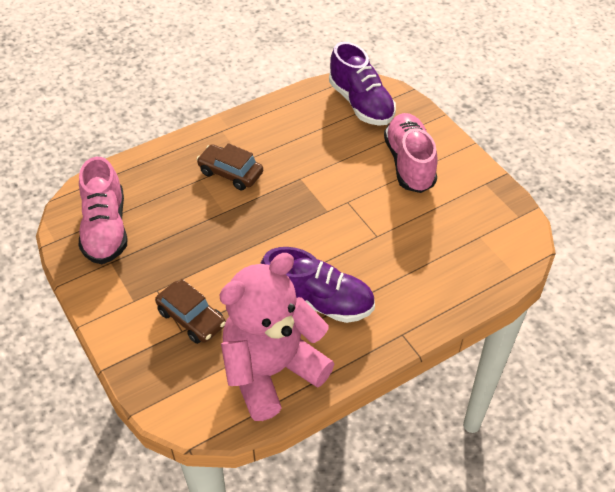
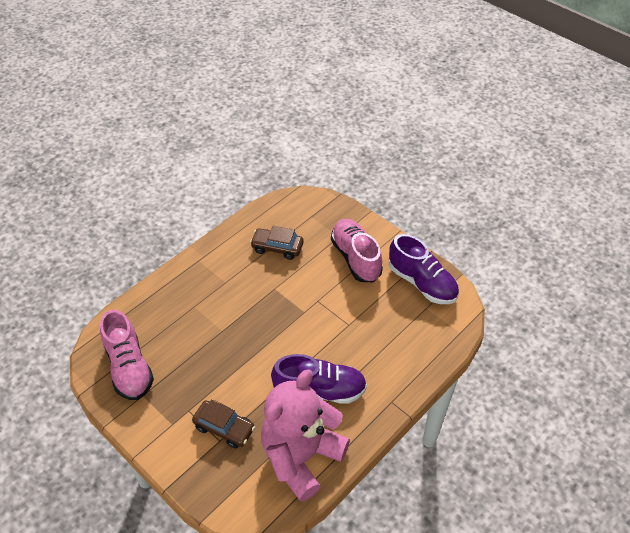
camera: 15 degrees left, 0 degrees up
(230, 173) = (217, 296): brown car -> brown car (277, 247)
(361, 104) = (303, 214): purple shoe -> purple shoe (422, 283)

